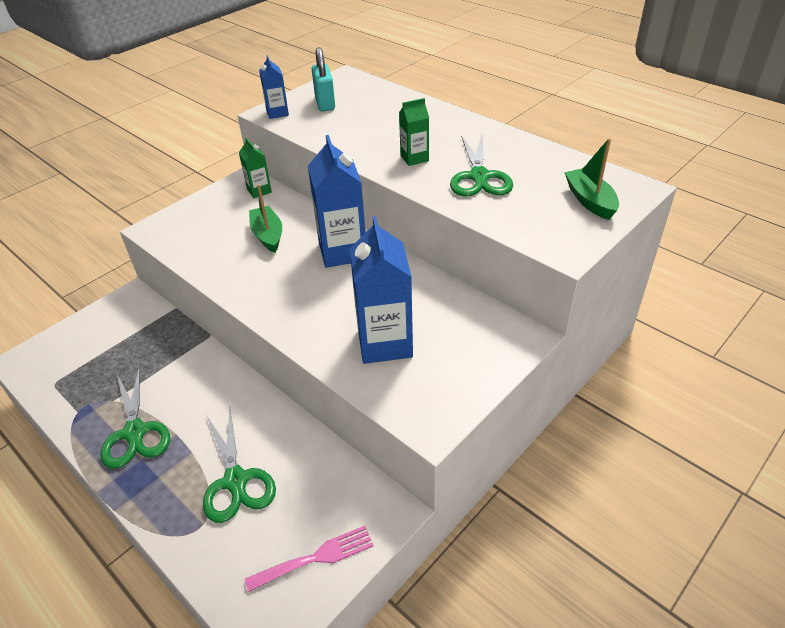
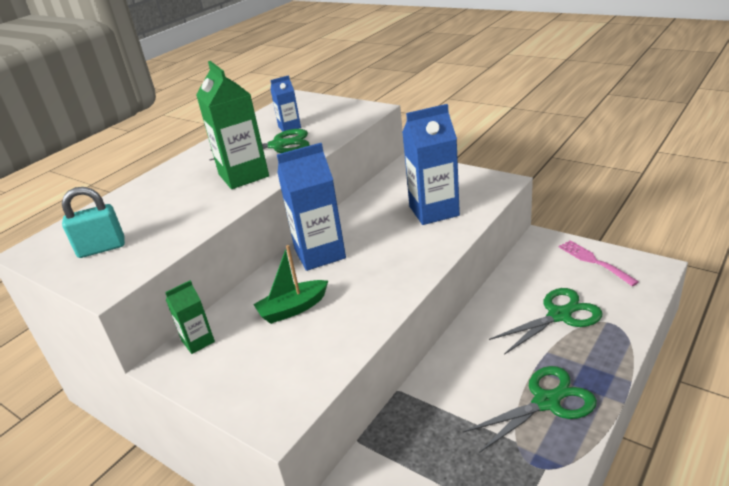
camera: 95 degrees left, 10 degrees down
(277, 113) = (111, 279): blue carton -> blue carton (289, 127)
(414, 158) = (243, 175): green carton -> green carton, size x1.91
(590, 201) = (313, 108): green boat -> none

